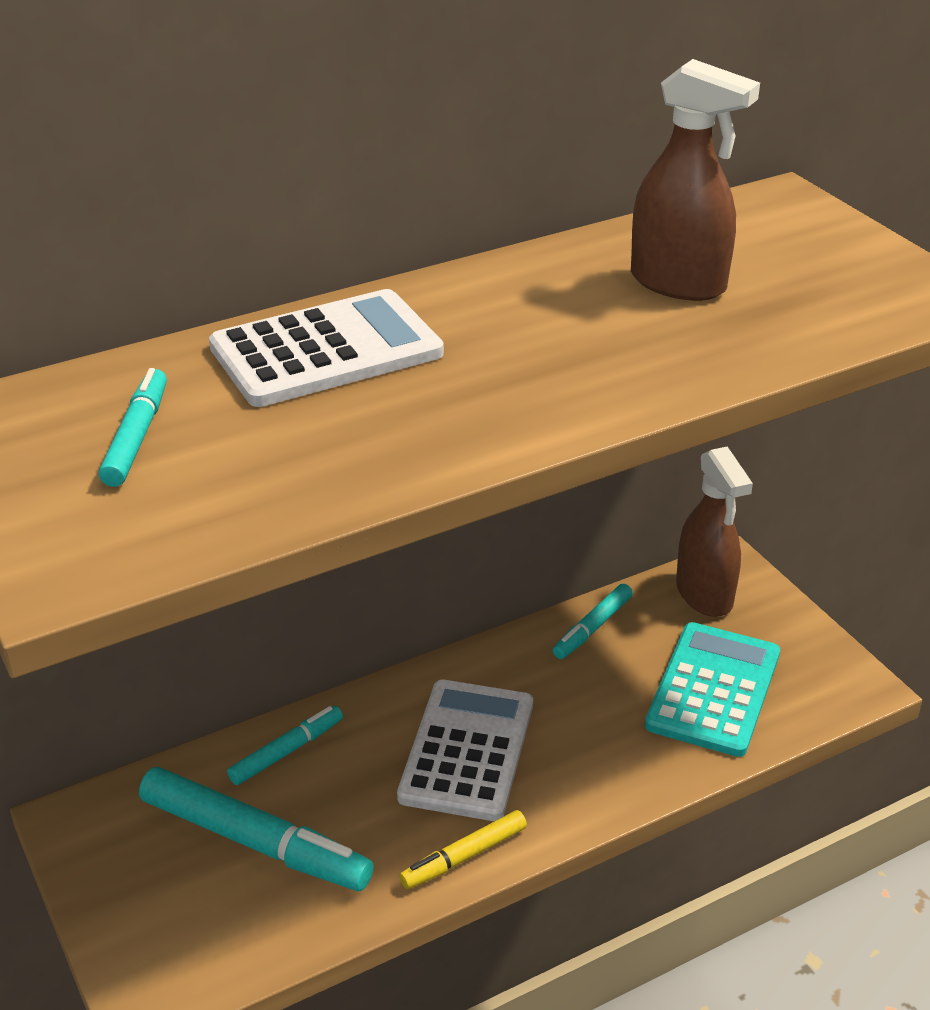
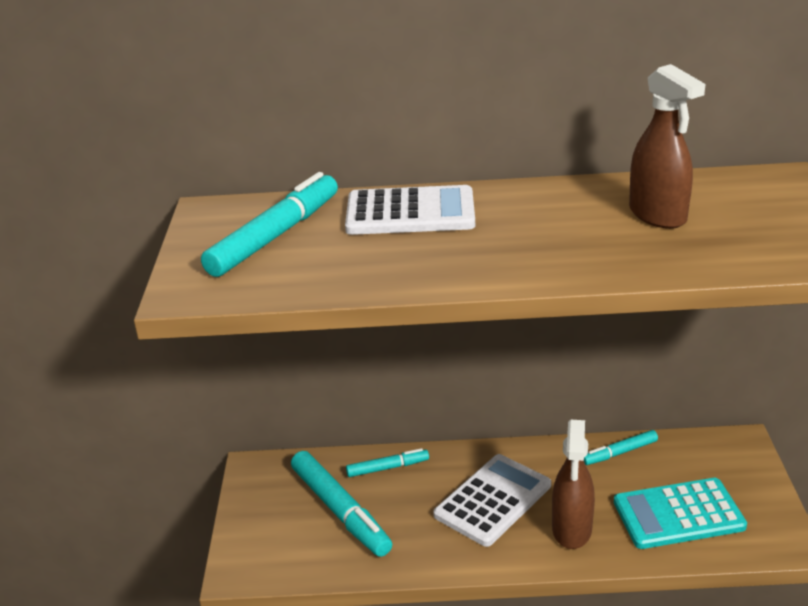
camera: 30 degrees right, 5 degrees down
(136, 437) = (275, 236): turquoise marker -> turquoise marker, size x1.84
(464, 857) = (452, 560): yellow marker -> none
(704, 595) = (711, 454): brown spray bottle -> brown spray bottle (572, 529)
(713, 689) = (678, 514): turquoise calculator -> turquoise calculator turned 150 degrees counterclockwise

